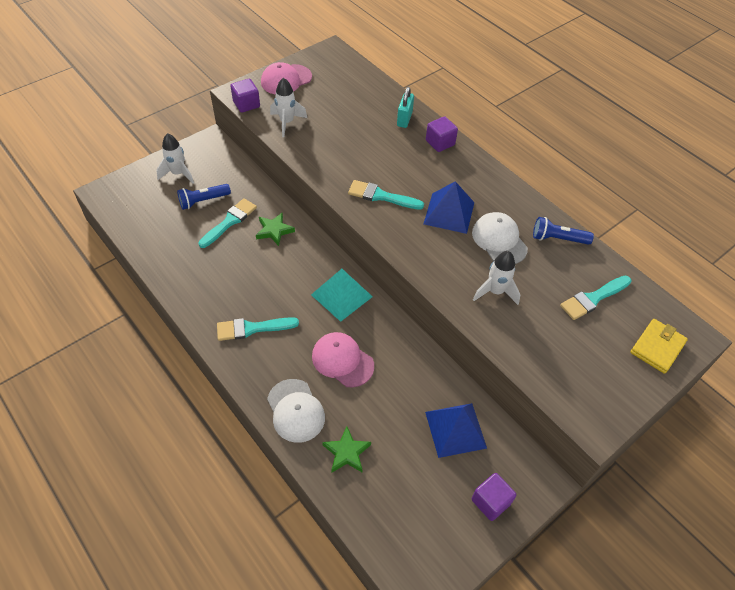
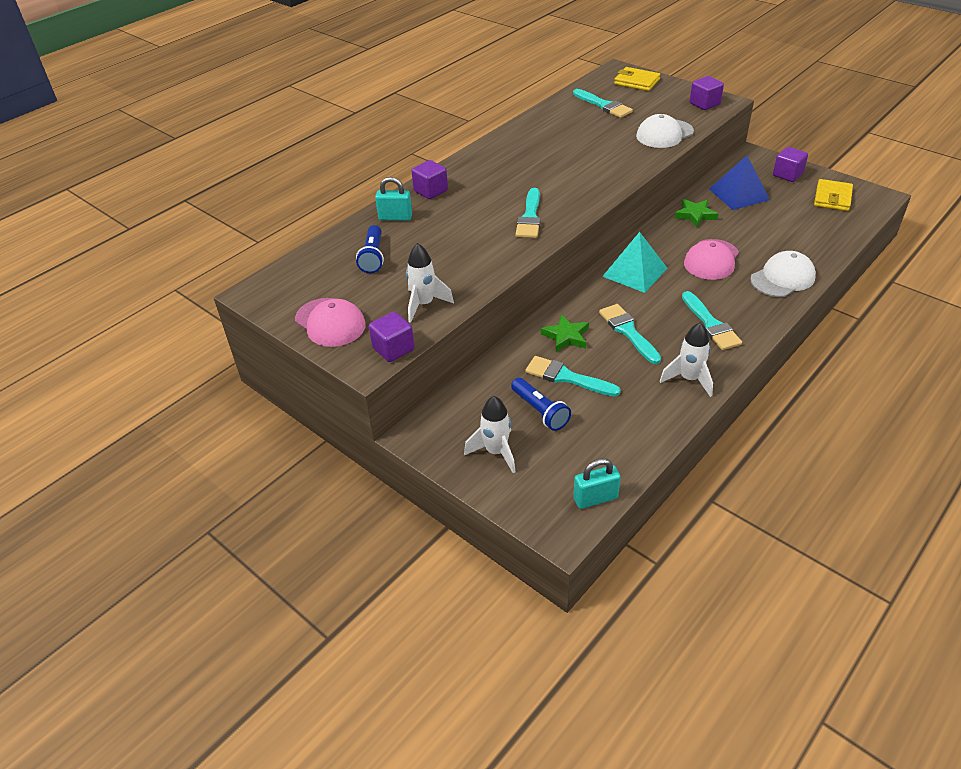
camera: 95 degrees left, 10 degrees down
(116, 212) = (595, 498): none -> turquoise padlock
(265, 270) = (628, 332): none -> turquoise brush
(346, 452) = (800, 244): green star -> green star (695, 215)
(429, 531) = (832, 198): none -> yellow wallet
(449, 213) = (536, 176): blue pyramid -> none
(495, 291) = (622, 146): white rocket -> white rocket (689, 379)
(499, 240) = (560, 148): white cap -> white cap (664, 134)
(558, 239) = (543, 122): blue flashlight -> blue flashlight (373, 257)
(590, 402) = (704, 104): none -> purple cube

